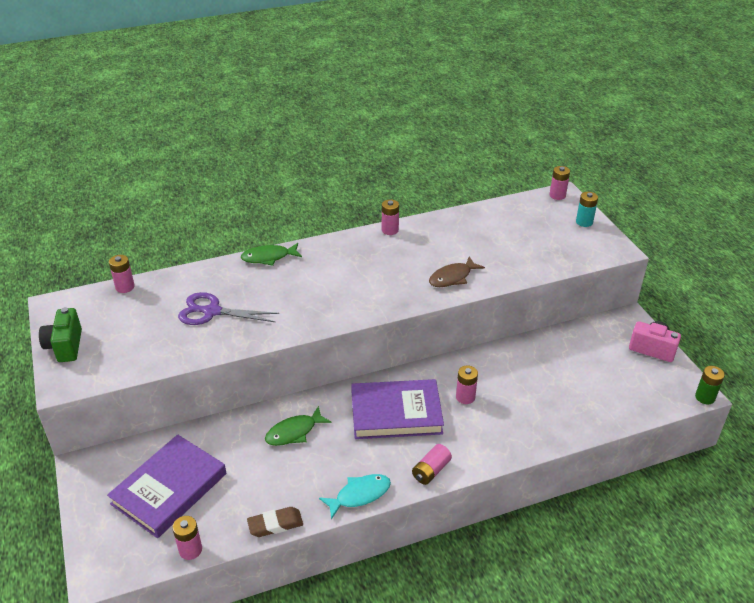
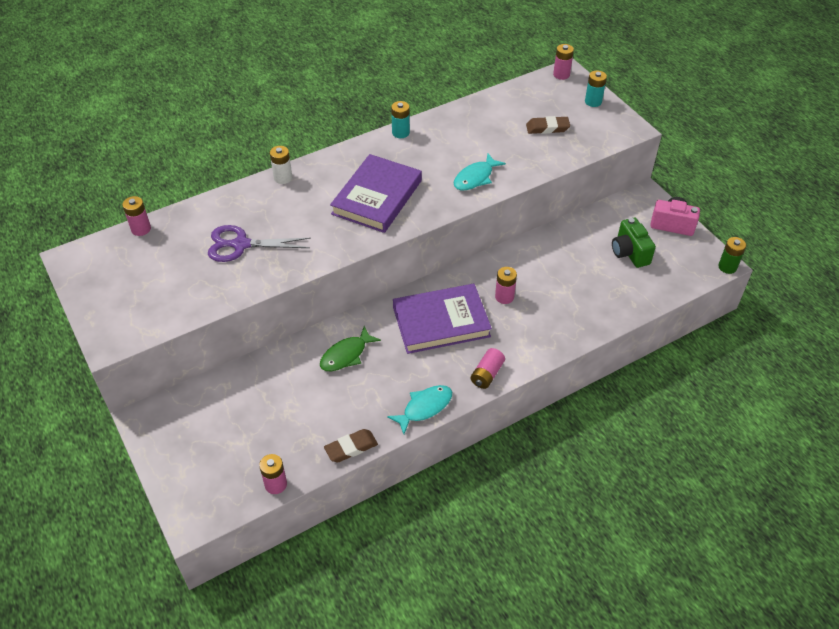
camera: 10 degrees left, 10 degrees up
(65, 346) = (99, 301): green camera -> green camera (629, 253)
(169, 489) = (238, 429): purple book -> purple book (377, 197)
(268, 257) = (283, 178): green fish -> white battery
(390, 230) = (400, 133): pink battery -> turquoise battery
(452, 277) = (475, 178): brown fish -> turquoise fish
(534, 241) = (547, 128): none -> brown eraser

